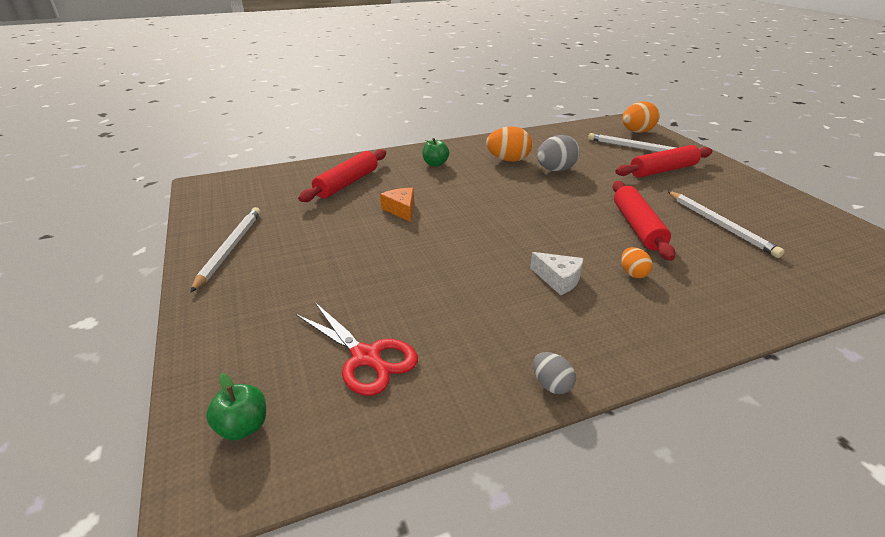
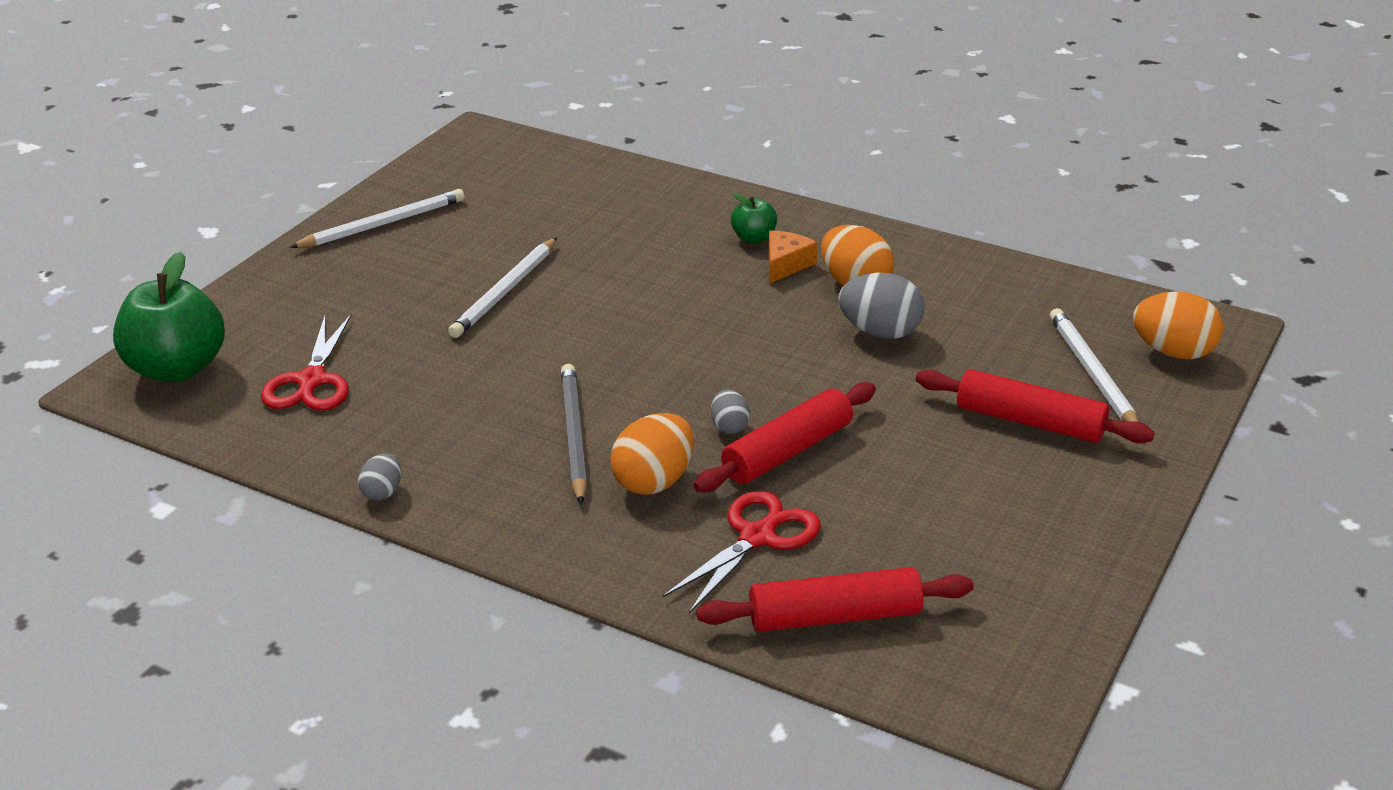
camera: 50 degrees right, 0 degrees up
(243, 427) = (176, 368): green apple -> green apple, size x2.02
(347, 183) = (607, 209): red rolling pin -> red rolling pin (835, 616)
(401, 210) = (593, 274): orange cheese -> orange cheese (785, 265)
(558, 279) = (573, 435): white cheese -> grey pencil
(598, 232) = (729, 427): none -> grey egg
(633, 273) = (653, 482): orange egg -> orange egg, size x1.82
(713, 264) = (758, 536): none -> red scissors
(720, 225) = (891, 518): white pencil -> white pencil (505, 291)

